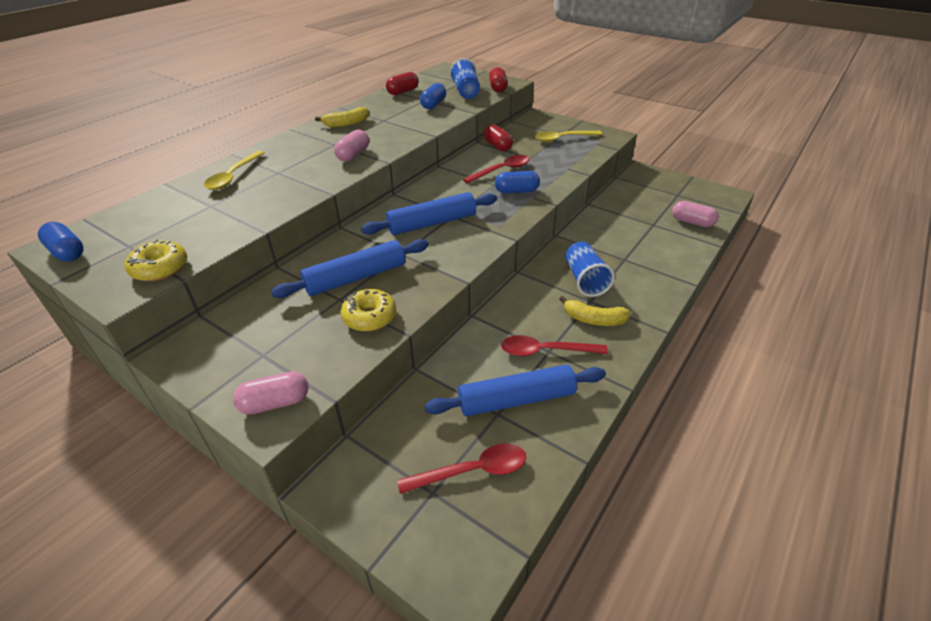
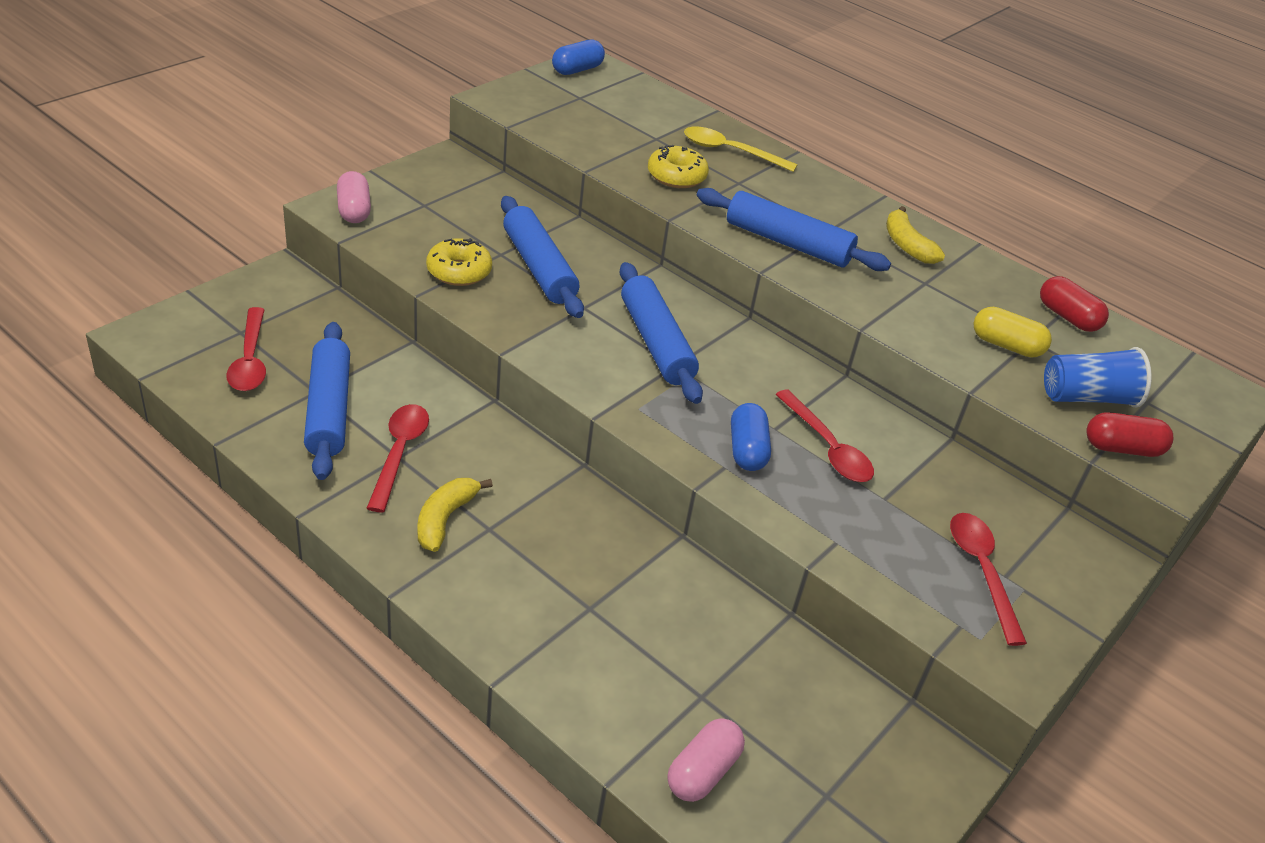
camera: 90 degrees right, 0 degrees up
(160, 268) = (531, 115): yellow donut -> yellow donut (676, 176)
(353, 155) = (788, 243): pink capsule -> blue rolling pin
(433, 105) = (1006, 345): blue capsule -> yellow capsule
(497, 146) = (934, 462): red capsule -> none
(563, 139) = (981, 571): yellow spoon -> red spoon
(585, 280) = (542, 536): blue cup -> none

